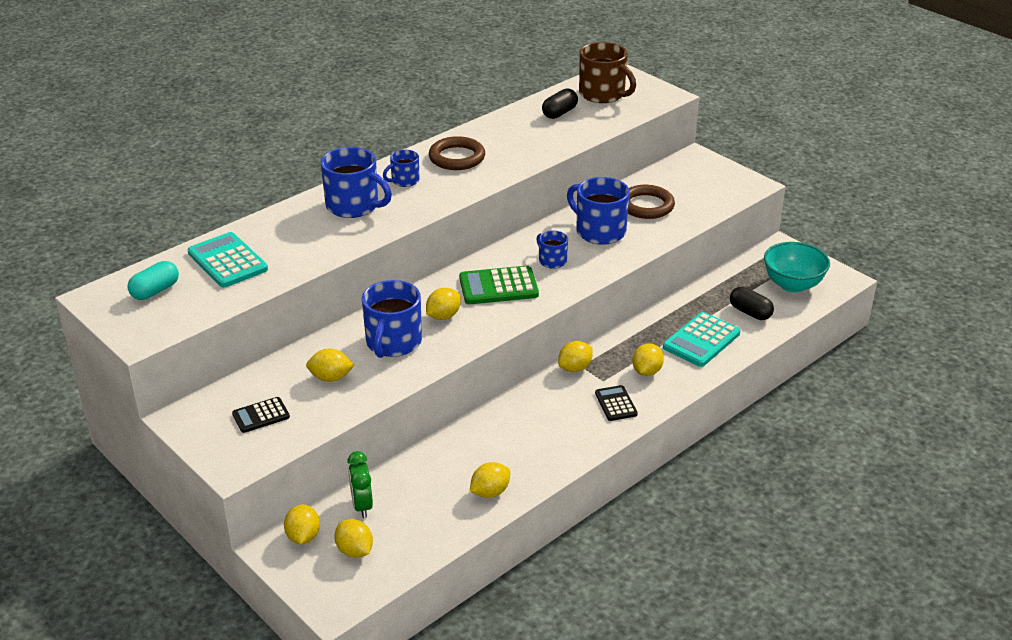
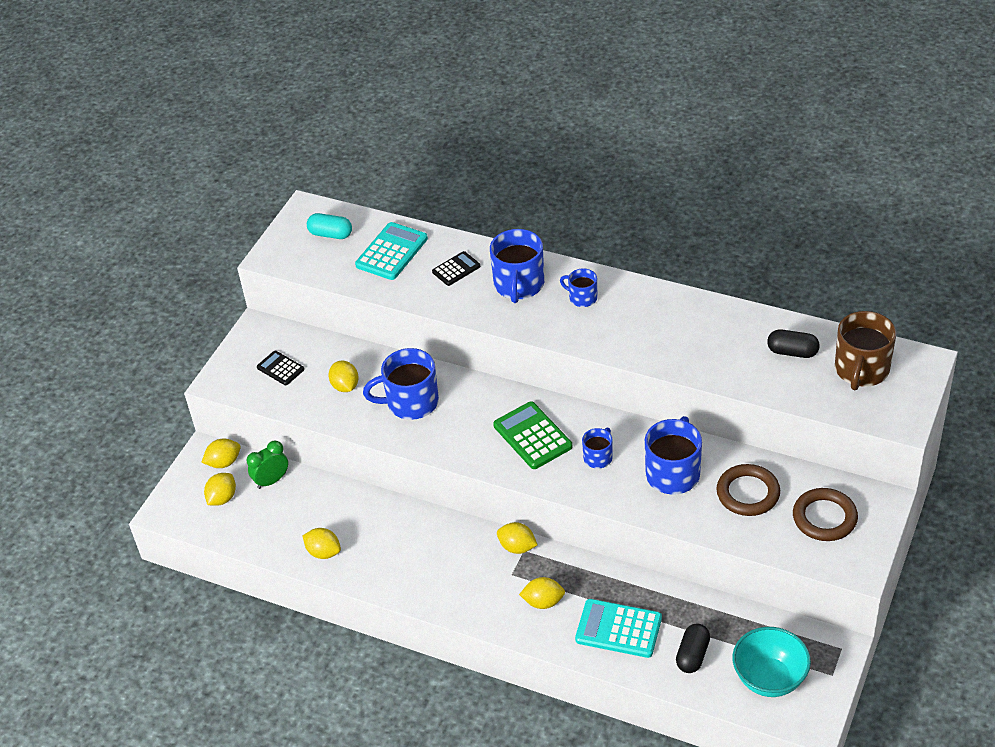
camera: 70 degrees right, 10 degrees up
(443, 316) = (466, 418): yellow lemon -> none
(457, 157) = (648, 314): brown ring -> brown ring (824, 518)
(615, 404) = (482, 595): black calculator -> black calculator (456, 269)

